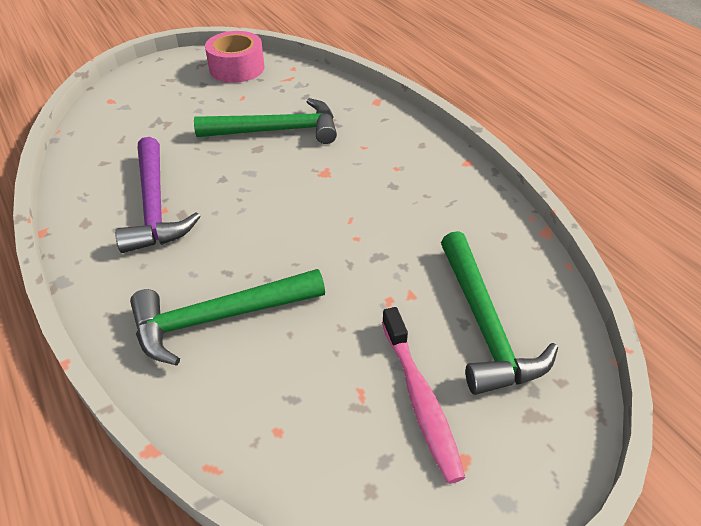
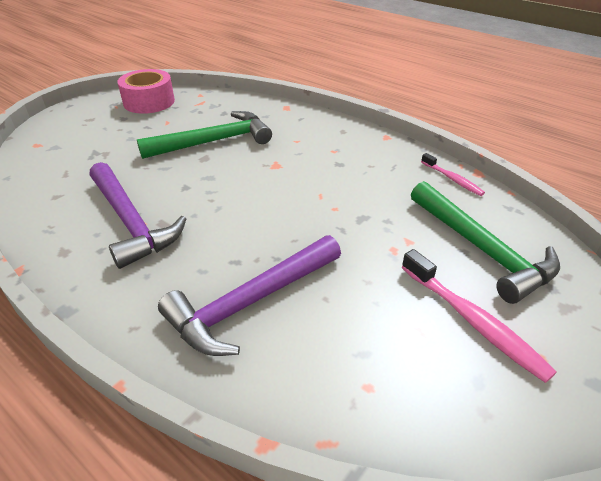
camera: 20 degrees left, 5 degrees down
(219, 318) = (251, 302): green hammer -> purple hammer
(509, 233) = (452, 179): none -> pink toothbrush

